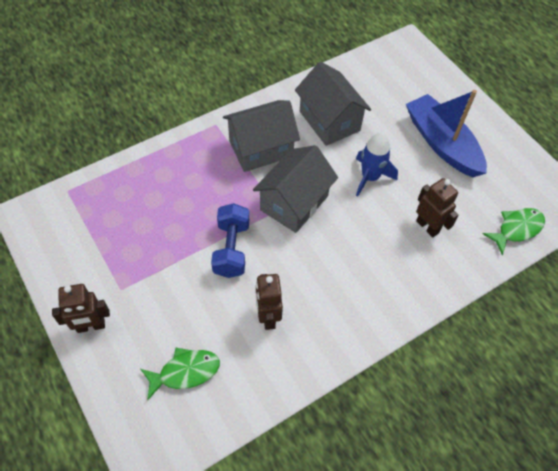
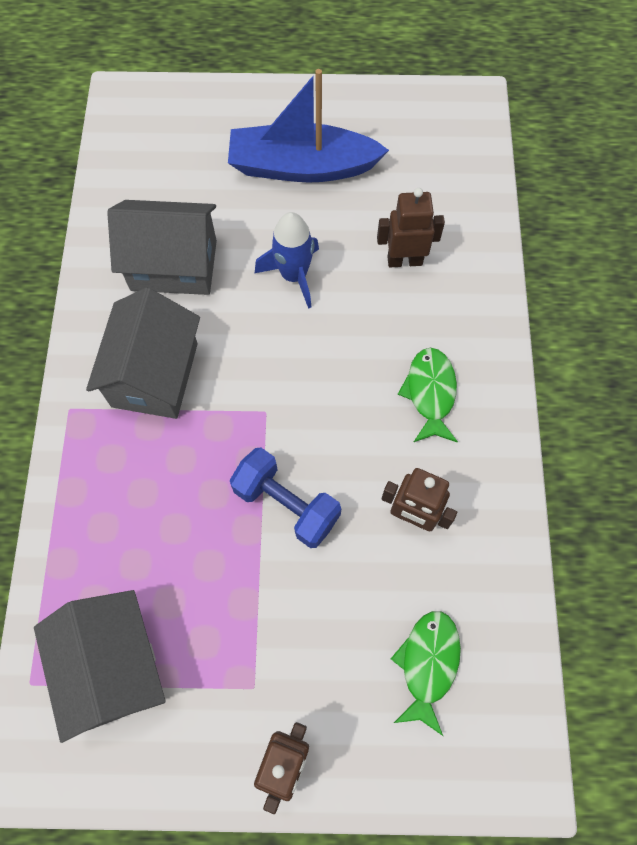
camera: 55 degrees left, 10 degrees up
(294, 203) = (269, 386): grey house -> grey house (114, 666)
(517, 229) = (467, 175): green fish -> green fish (430, 393)

